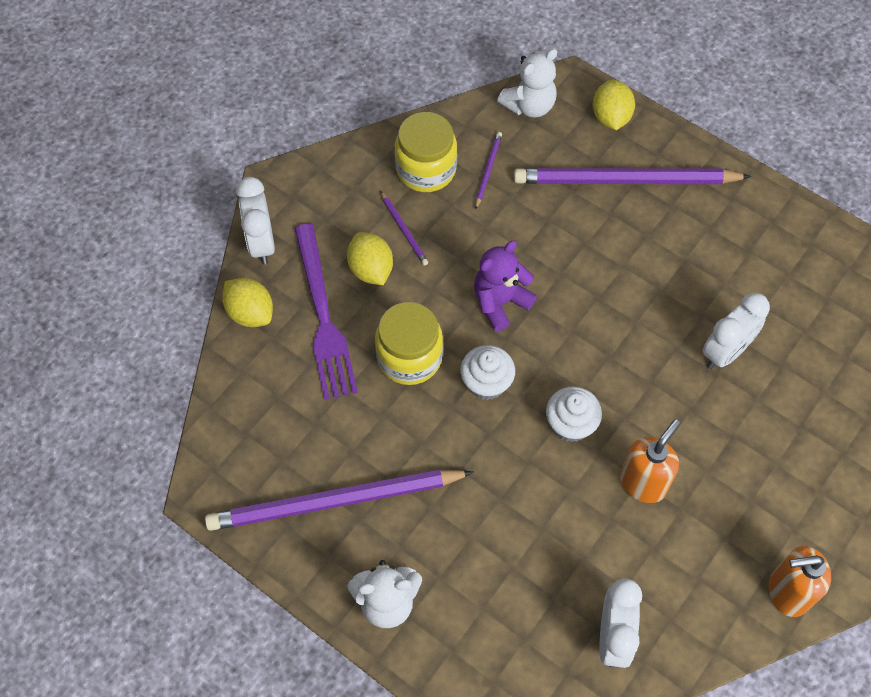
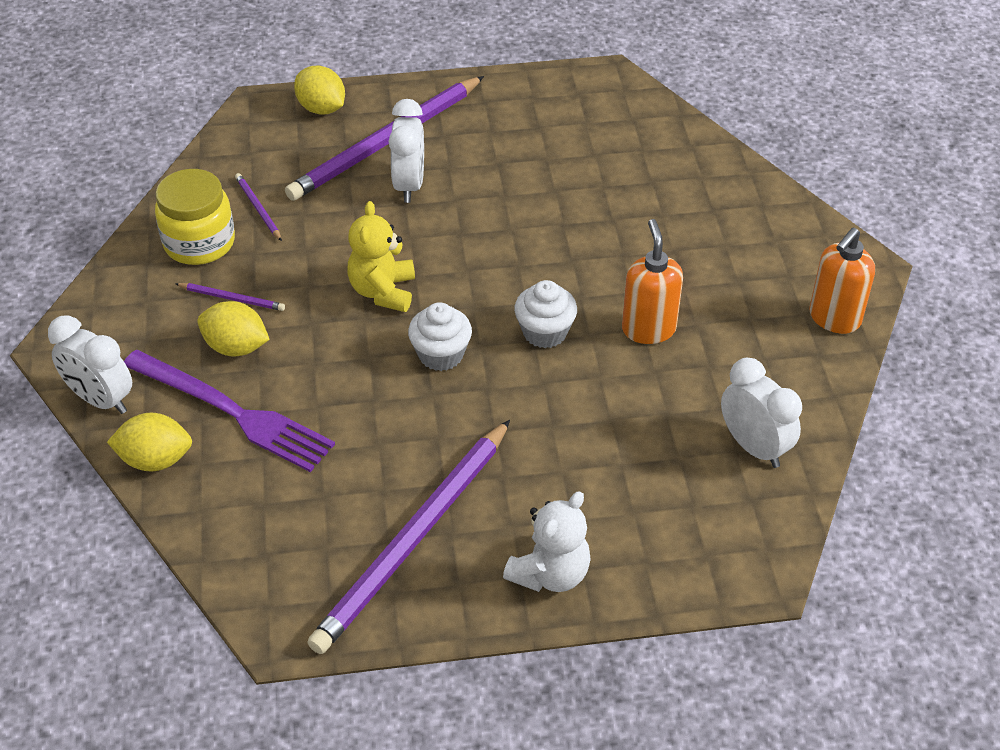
camera: 45 degrees left, 15 degrees down
(409, 357) = (351, 385): yellow jar -> none
(500, 302) = (383, 291): purple teddy bear -> yellow teddy bear
(529, 105) = (240, 142): white teddy bear -> none
(725, 352) = (602, 201): white clock -> white clock (409, 185)

